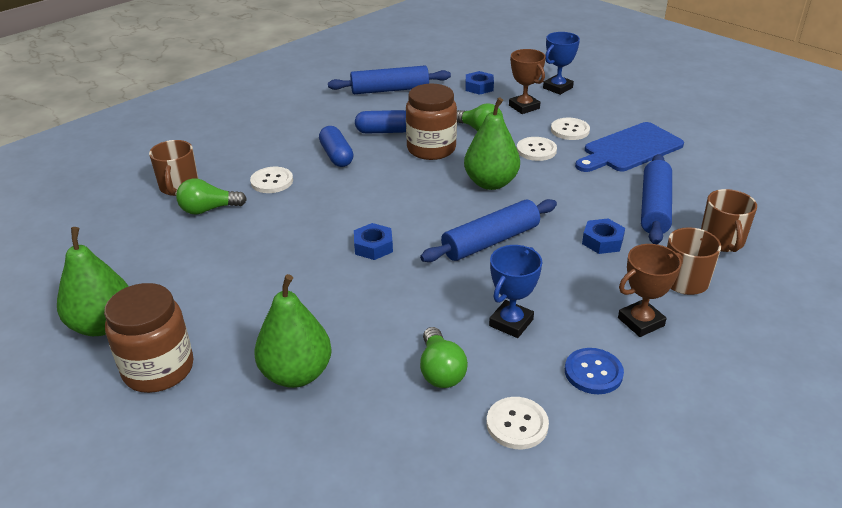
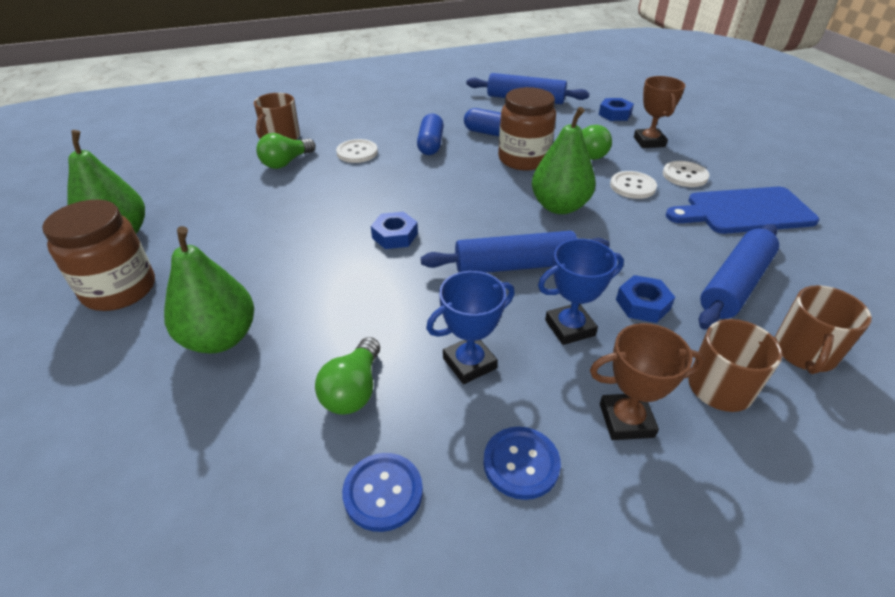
camera: 25 degrees right, 5 degrees up
(208, 209) = (286, 162): green light bulb -> green light bulb turned 60 degrees counterclockwise
(517, 424) = (383, 492): white button -> blue button
(557, 88) = (699, 132): blue trophy -> blue trophy (570, 328)

